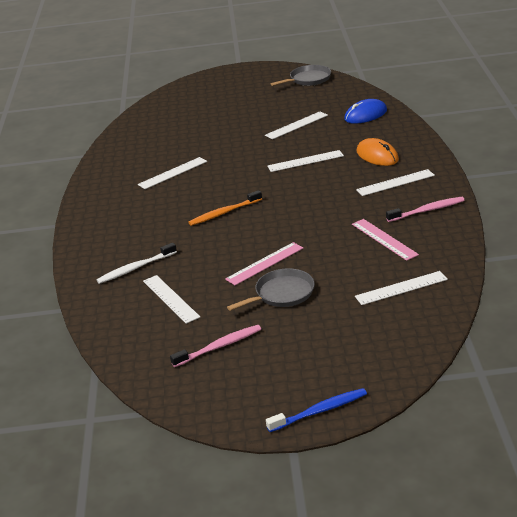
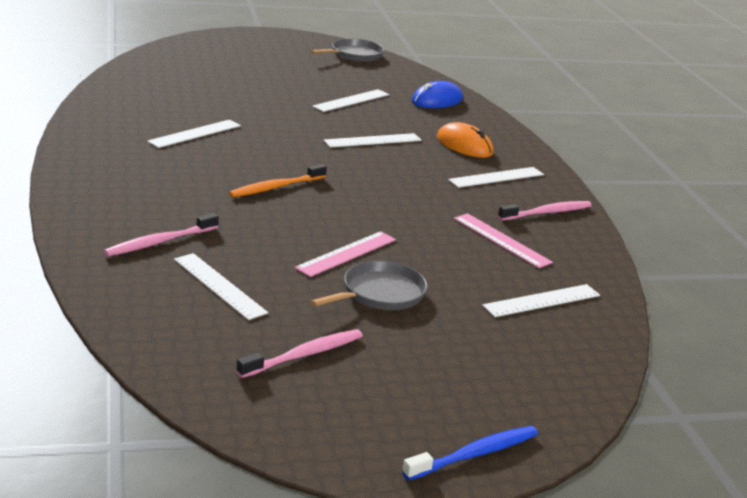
camera: 15 degrees left, 5 degrees down
(135, 268) = (159, 242): white toothbrush -> pink toothbrush

